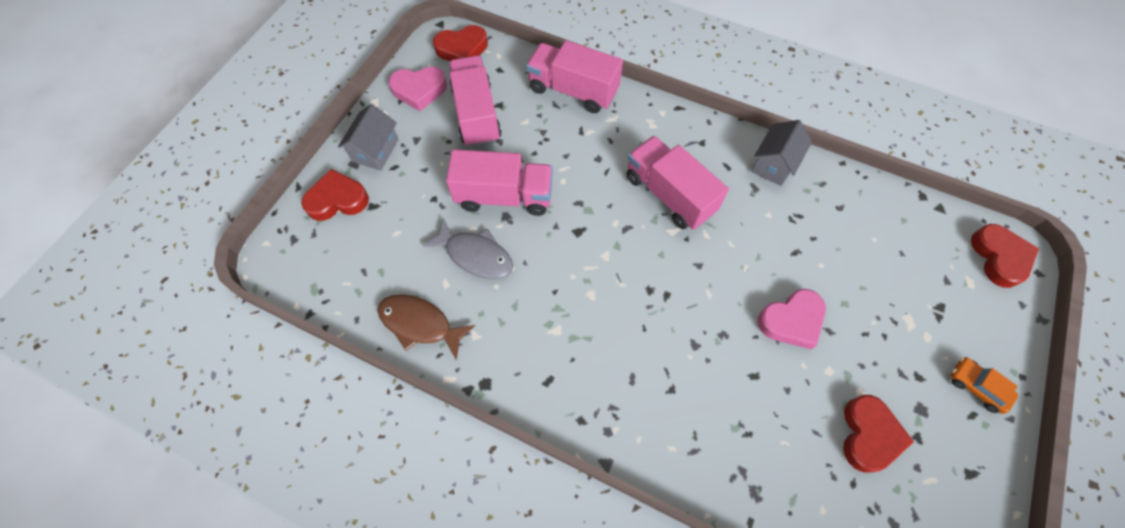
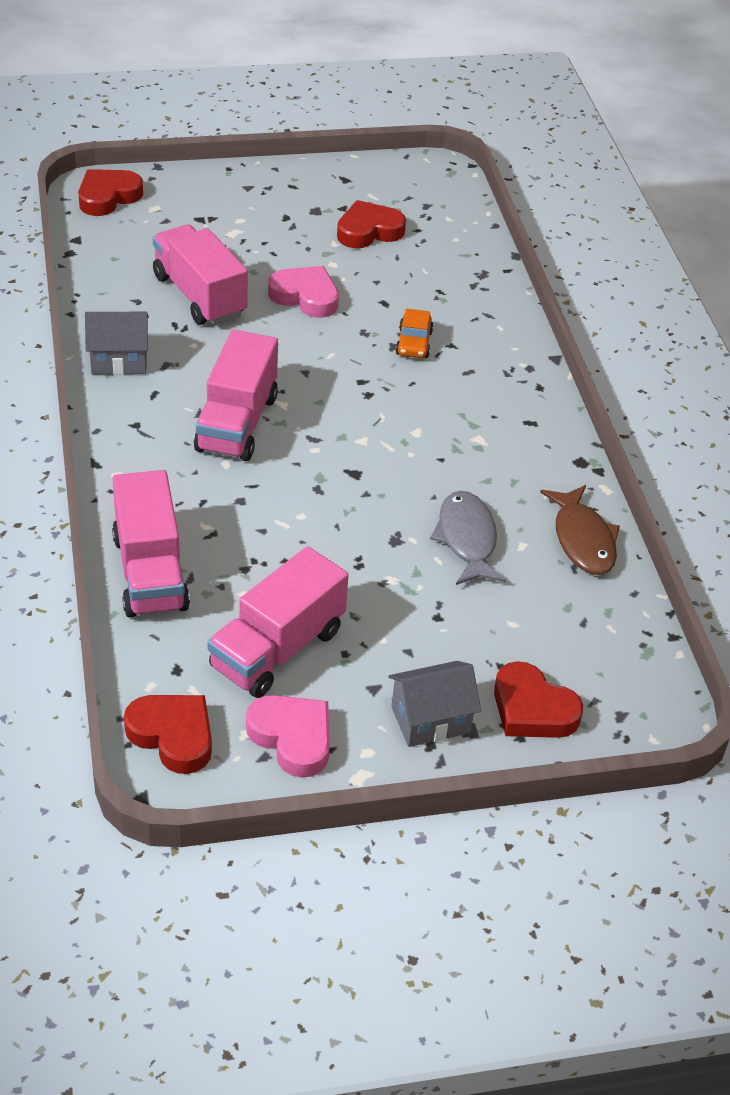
camera: 130 degrees left, 20 degrees down
(504, 196) = (371, 555): pink truck -> pink truck (200, 296)
(976, 387) = (263, 188): orange car -> orange car (414, 343)

